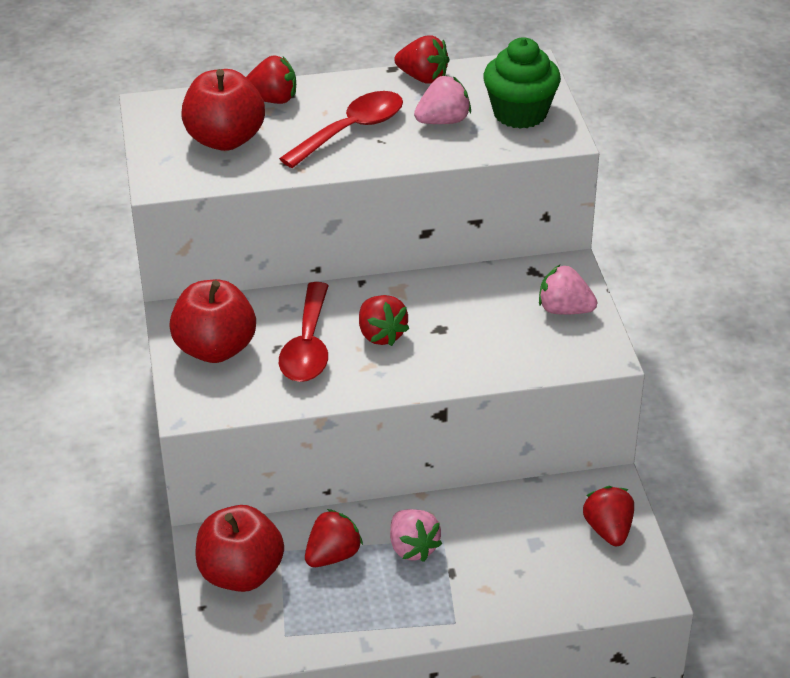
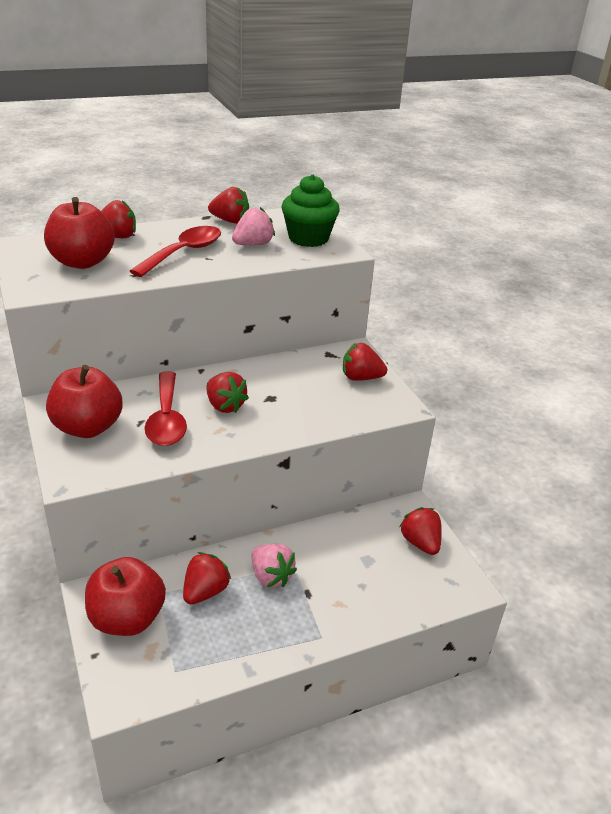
camera: 15 degrees left, 5 degrees down
(564, 310) = (361, 378): pink strawberry -> red strawberry

